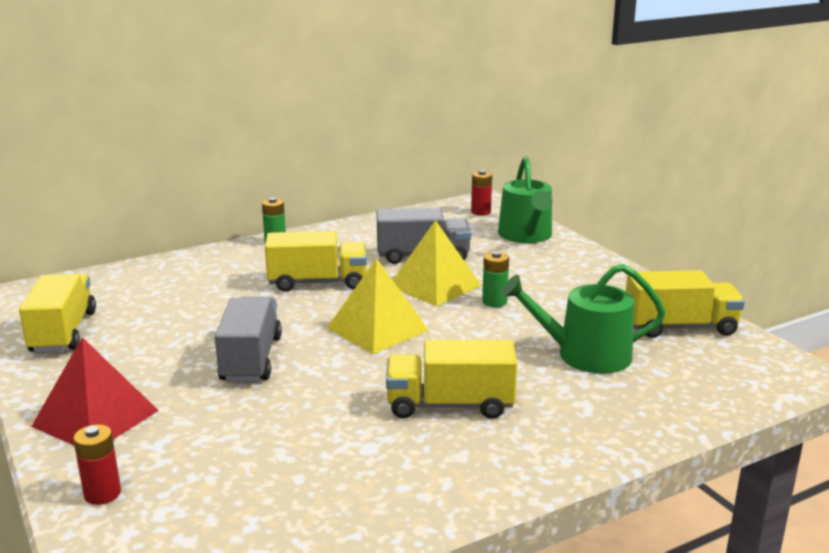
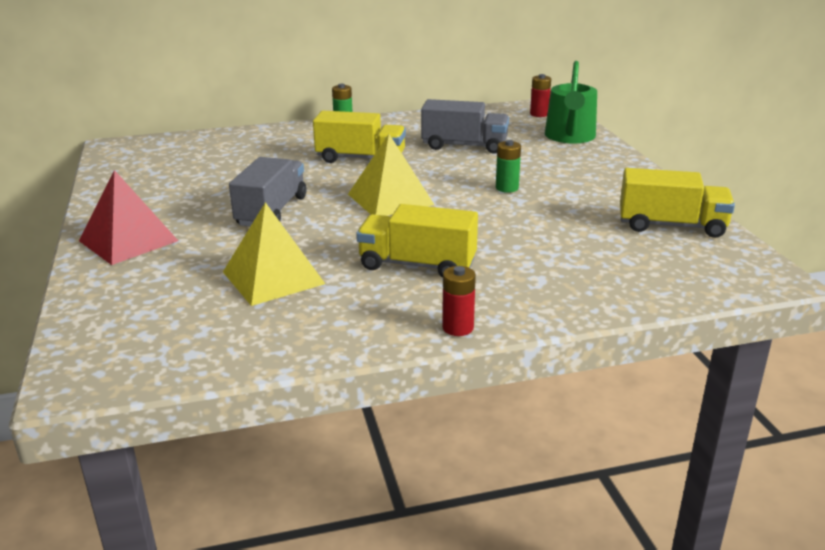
camera: 15 degrees right, 5 degrees up
(63, 332) = (138, 176): yellow truck -> none
(102, 494) = (103, 294): red battery -> red battery (458, 328)
(434, 285) = (460, 170): yellow pyramid -> yellow pyramid (273, 277)
(584, 355) = (563, 239): green watering can -> none

